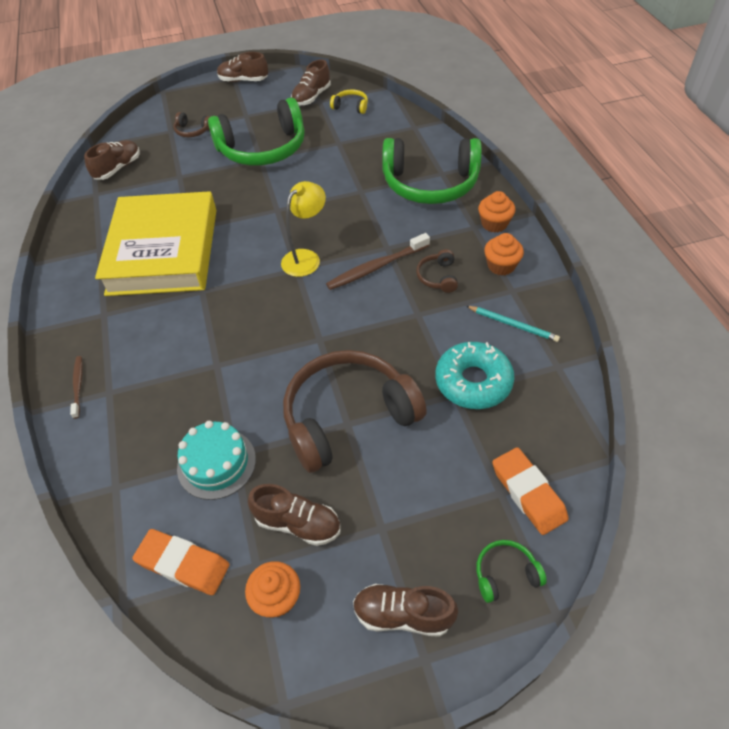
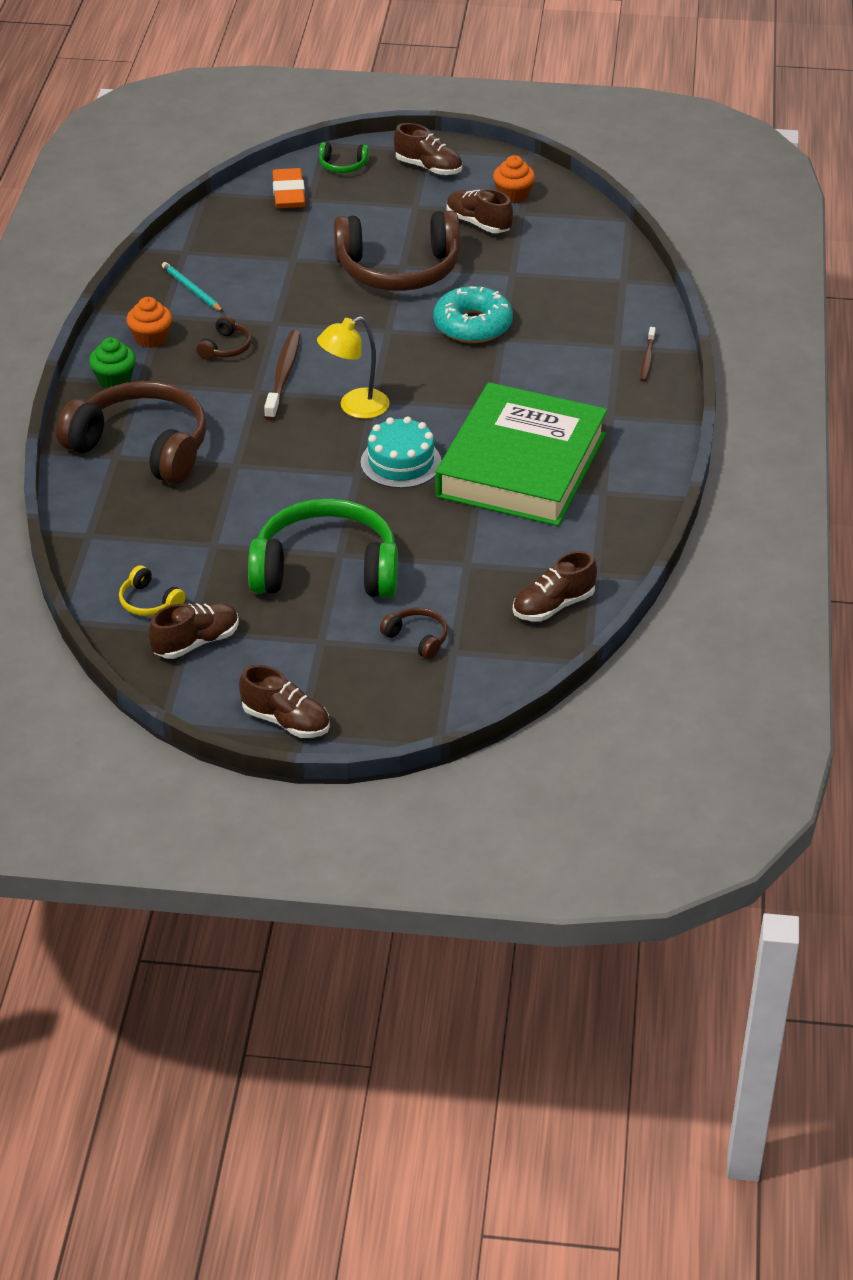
camera: 160 degrees left, 10 degrees down
(163, 251) = (521, 465): yellow book -> green book
(183, 564) = (577, 226): orange eraser -> none
(216, 463) = (529, 272): turquoise cake -> turquoise cake (401, 462)
(376, 267) = (283, 375): brown toothbrush -> brown toothbrush turned 75 degrees counterclockwise
(430, 184) = (142, 447): green headphones -> brown headphones
(473, 382) = (269, 262): turquoise donut -> turquoise donut (472, 325)
(494, 224) = (114, 379): orange cupcake -> green cupcake

